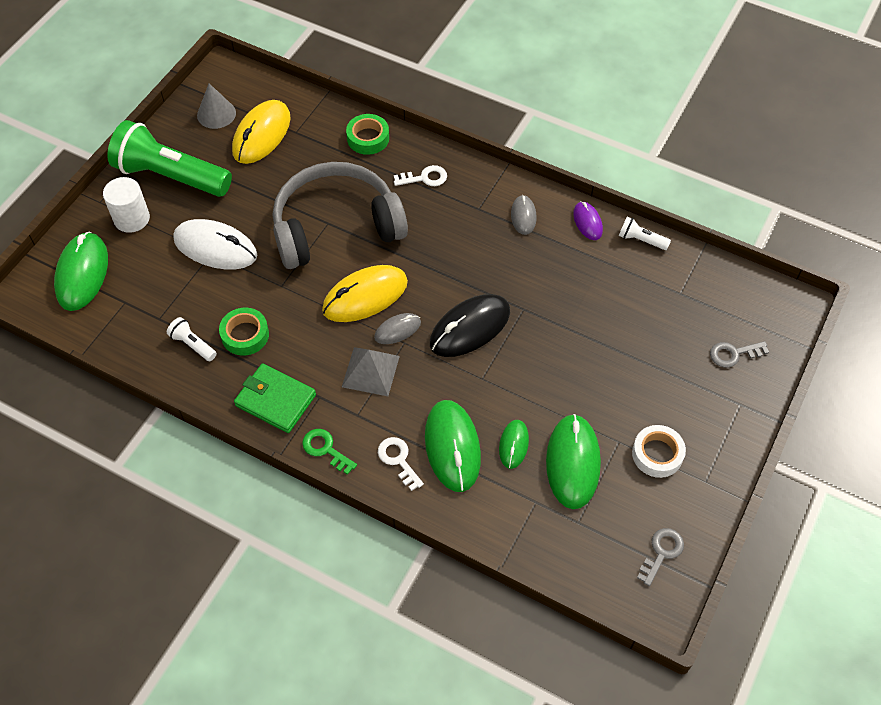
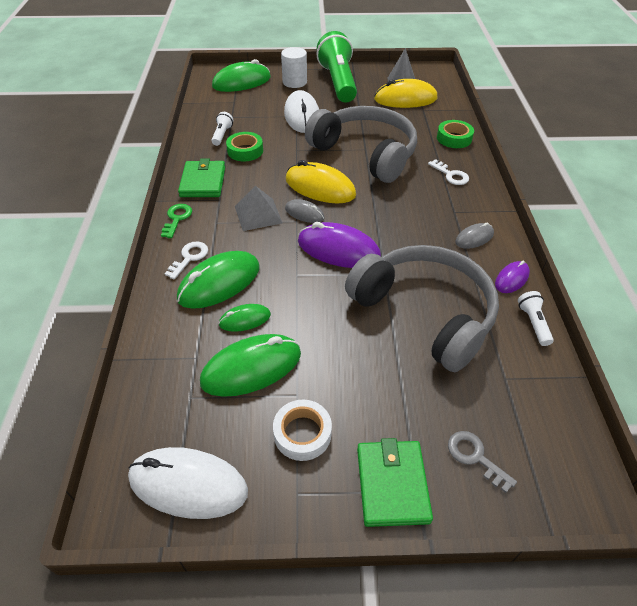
camera: 60 degrees right, 10 degrees down
(470, 328) = (338, 249): black mouse -> purple mouse
(587, 305) = (425, 312): none -> grey headphones
(661, 552) = (188, 484): grey key -> white mouse
(728, 417) = (392, 484): none -> green wallet

